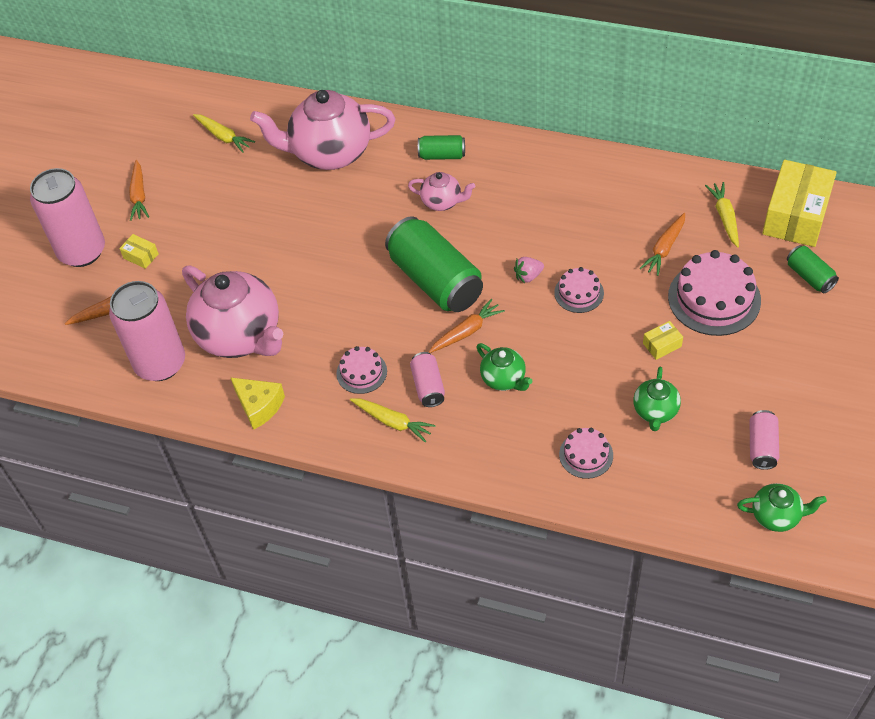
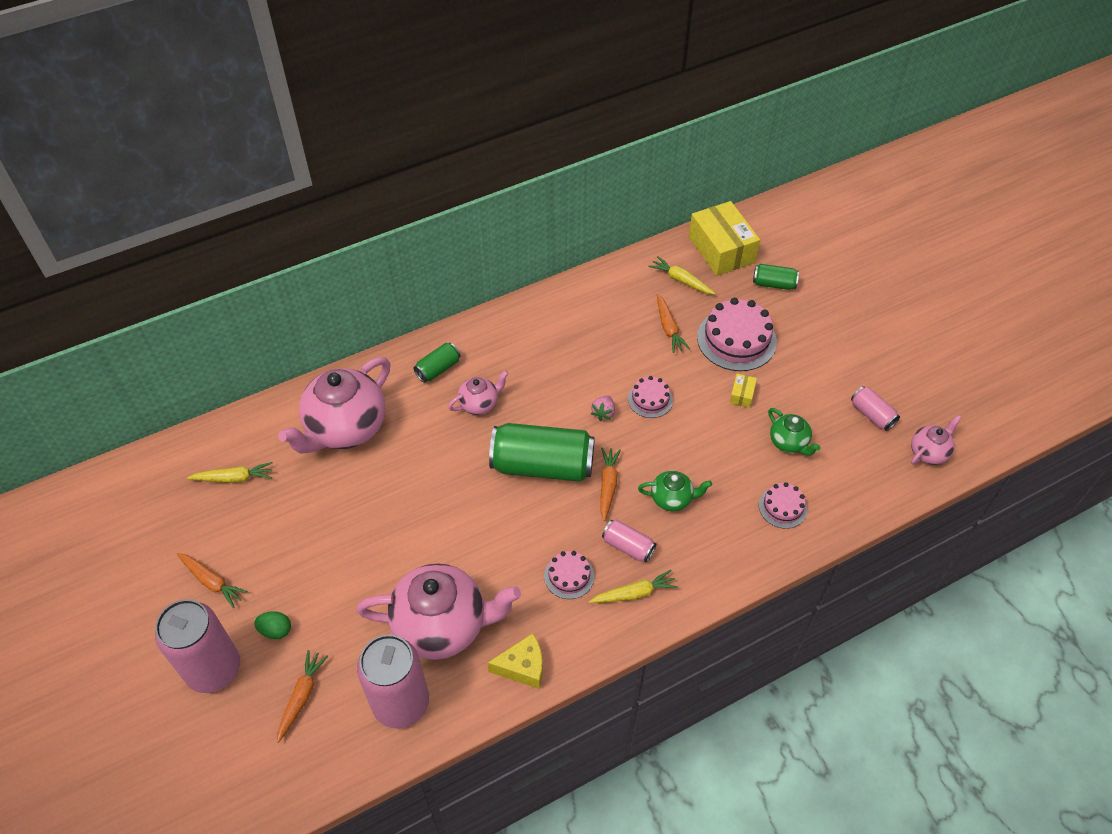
camera: 50 degrees left, 0 degrees up
(141, 256) = (276, 630): yellow box -> green egg
(776, 516) = (929, 452): green teapot -> pink teapot

